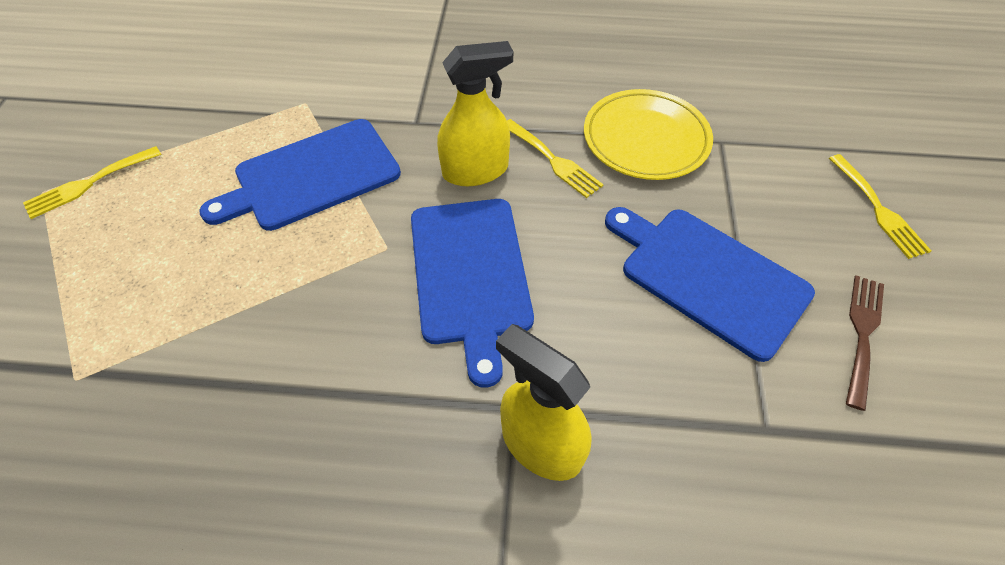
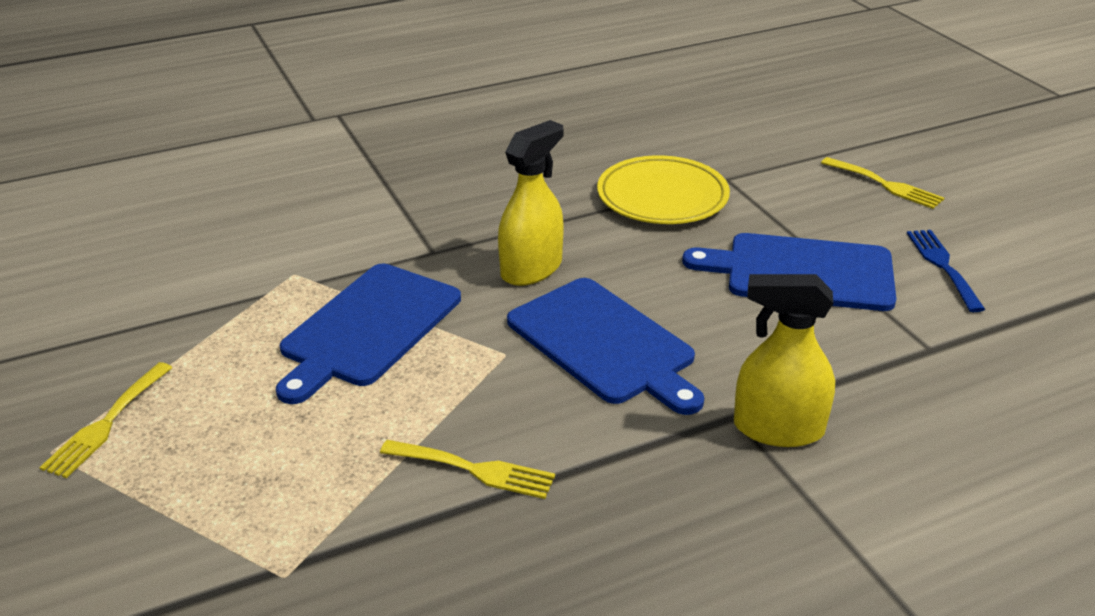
camera: 30 degrees left, 20 degrees down
(553, 160) = (596, 238): yellow fork -> yellow fork (474, 469)
(862, 333) = (942, 266): brown fork -> blue fork

